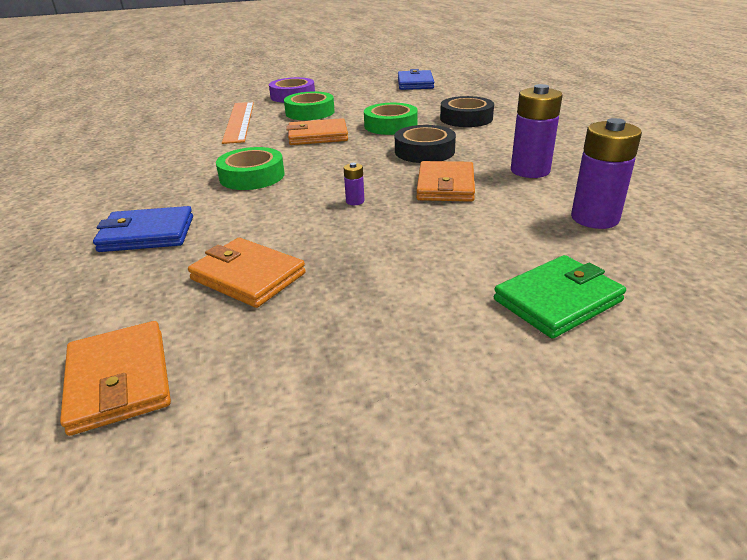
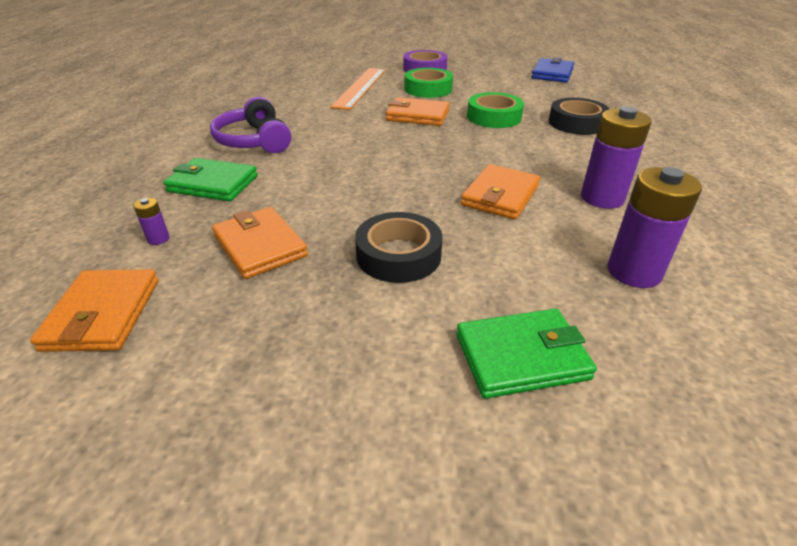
camera: 20 degrees right, 5 degrees up
(147, 234) = (213, 184): blue wallet -> green wallet
(162, 187) = (254, 141): none -> purple headphones
(252, 176) = (332, 146): green tape -> none
(355, 201) = (402, 192): purple battery -> purple battery (158, 239)
(424, 151) = (507, 152): black tape -> black tape (398, 255)

